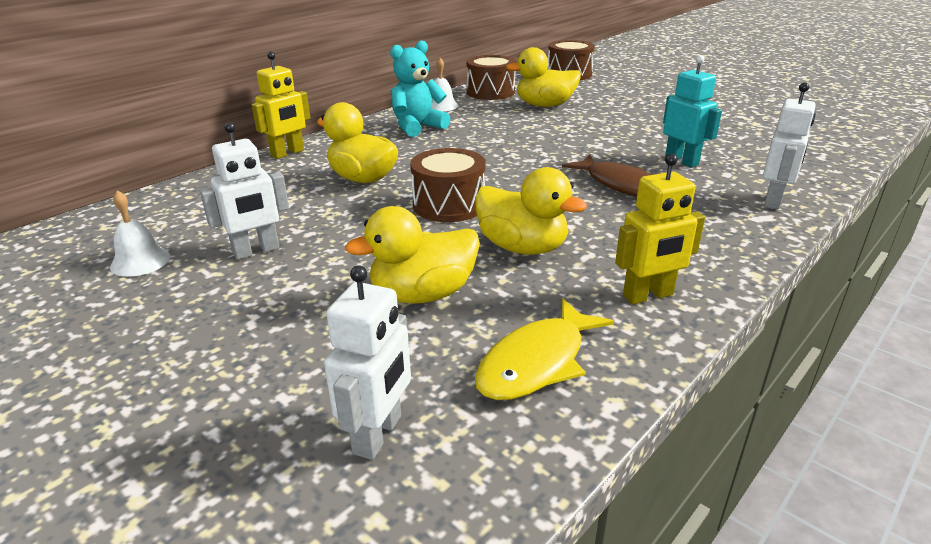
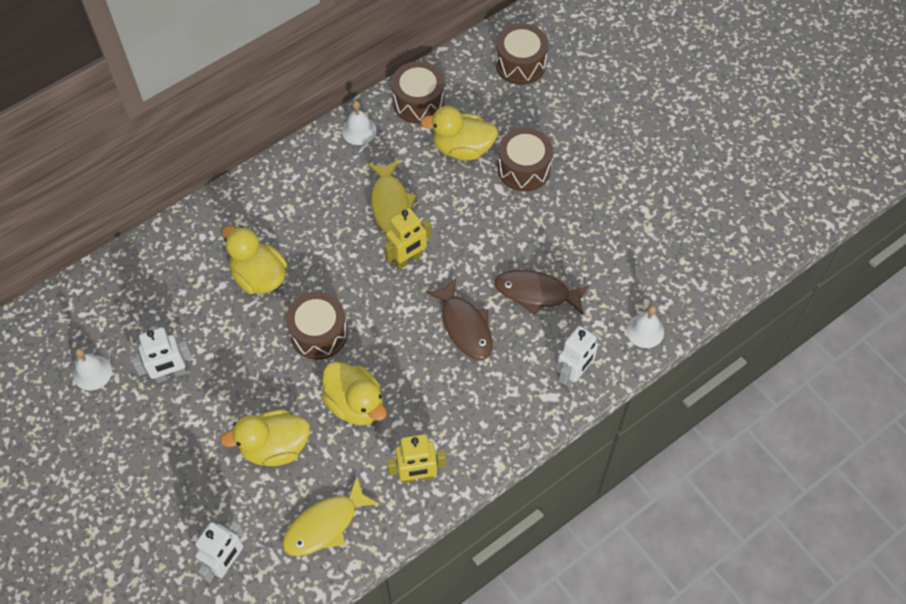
camera: 10 degrees right, 30 degrees up
(288, 153) = (201, 216): yellow robot -> yellow robot (408, 259)
(417, 127) = (325, 179): turquoise teddy bear -> none
(492, 132) = (390, 204): none -> yellow fish
(610, 109) = (524, 169): none -> brown drum
(682, 161) = (536, 293): turquoise robot -> brown fish
(819, 169) = (645, 331): none -> white bell

